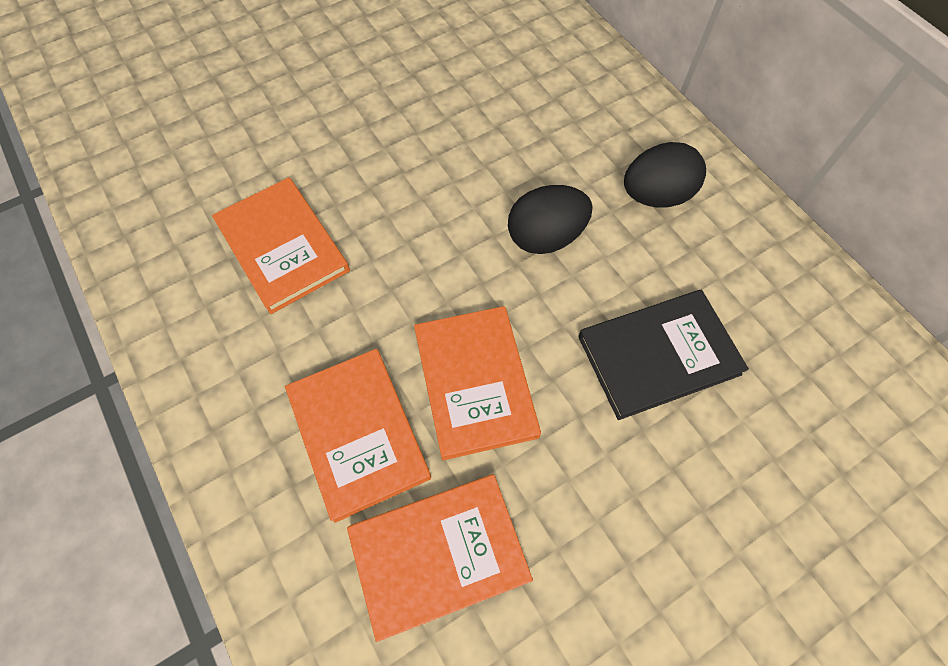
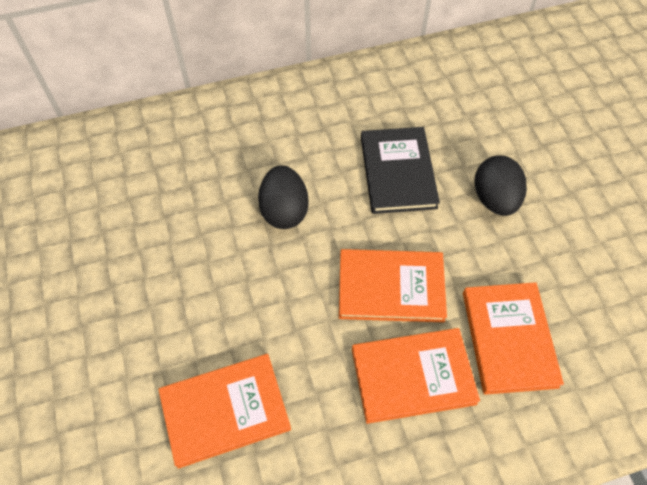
camera: 75 degrees left, 5 degrees down
(655, 195) = (273, 133): black egg -> black egg (495, 199)

